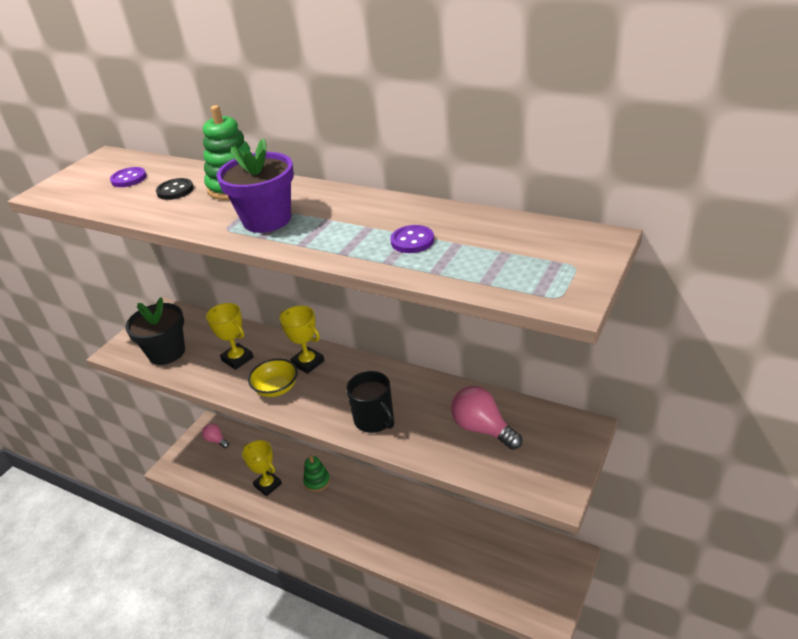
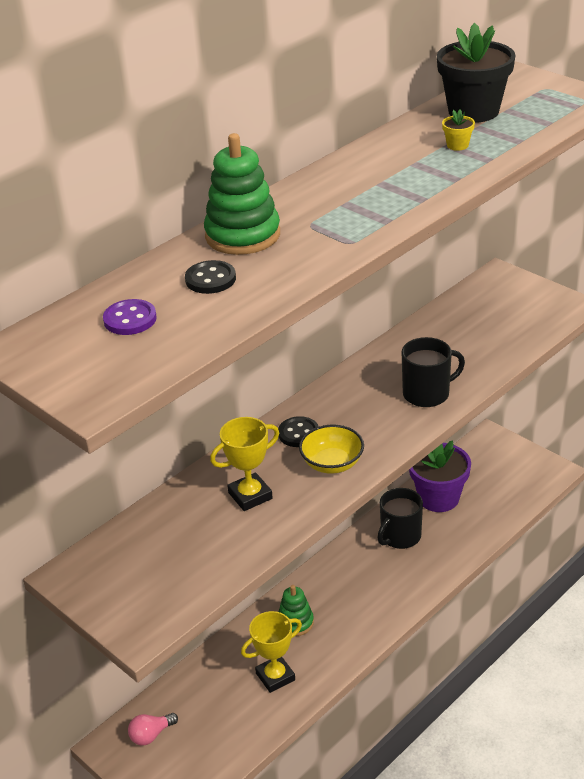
camera: 75 degrees left, 0 degrees up
(167, 352) = (186, 569): black flower pot -> black flower pot (473, 111)
(267, 220) = (350, 217): purple flower pot -> purple flower pot (438, 498)
(308, 363) = (298, 433): yellow trophy -> black button
(412, 241) = (457, 145): purple button -> yellow flower pot
(420, 520) = (400, 536): none -> black mug
(482, 429) = (474, 328): pink light bulb -> none

